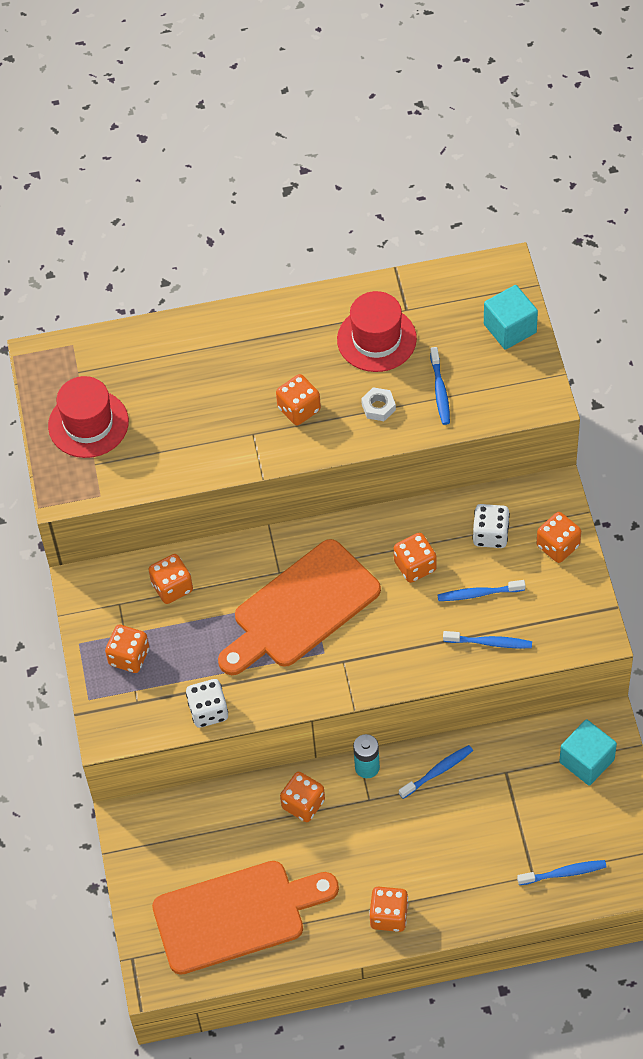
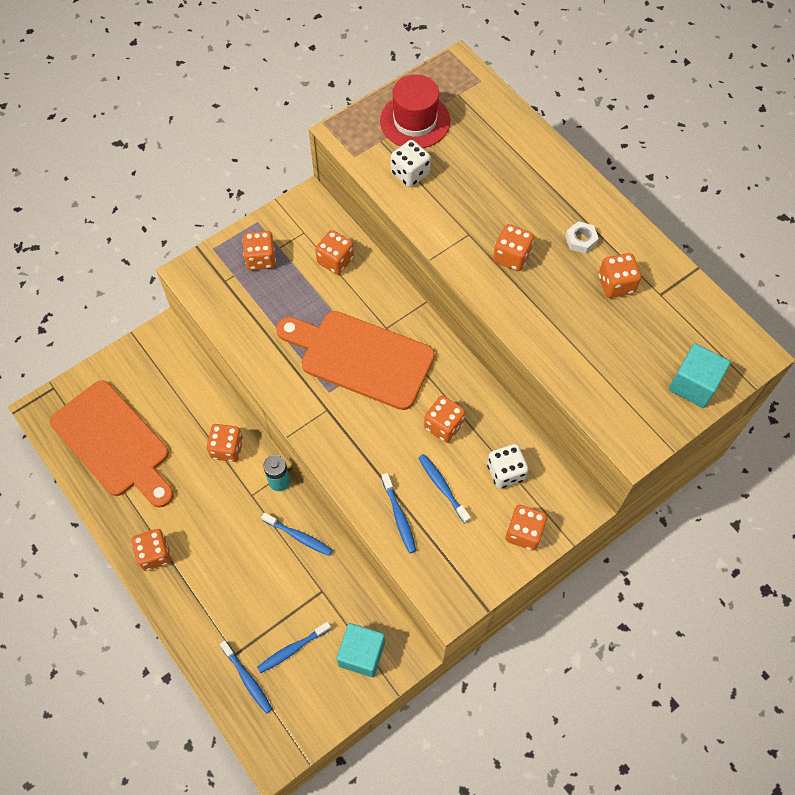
camera: 60 degrees right, 5 degrees up
(208, 711) = (238, 332): white dice -> white dice (410, 173)
(376, 339) = (616, 284): red hat -> orange dice
(378, 407) = (548, 314): white nut -> white nut (581, 240)
(440, 391) = (593, 355): blue toothbrush -> blue toothbrush (292, 649)

